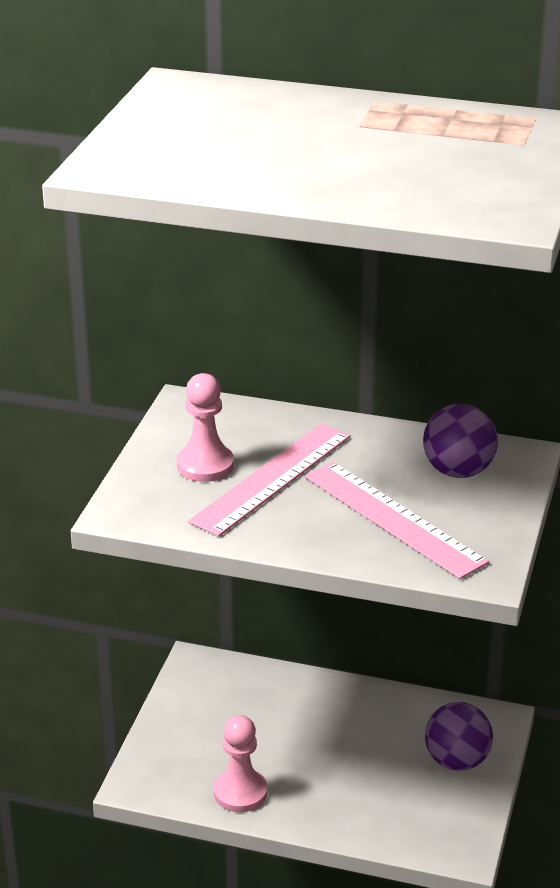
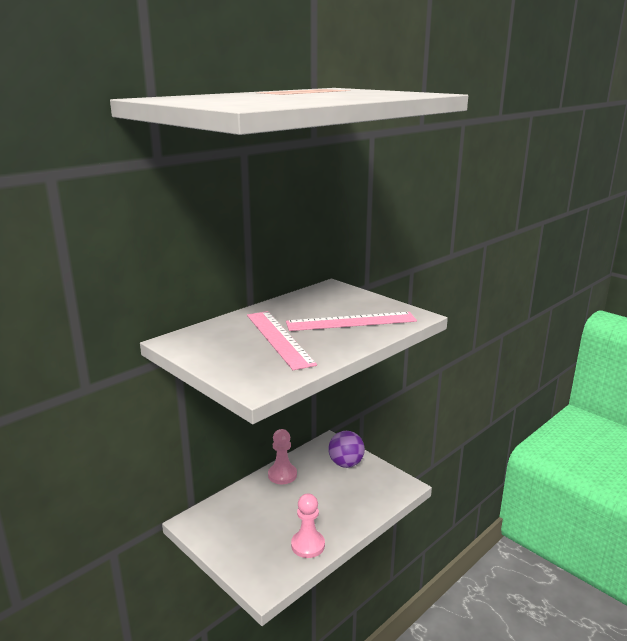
camera: 60 degrees left, 10 degrees down
(205, 465) = (242, 351): pink pawn -> pink pawn (282, 475)
(458, 471) = (328, 300): purple ball -> none

